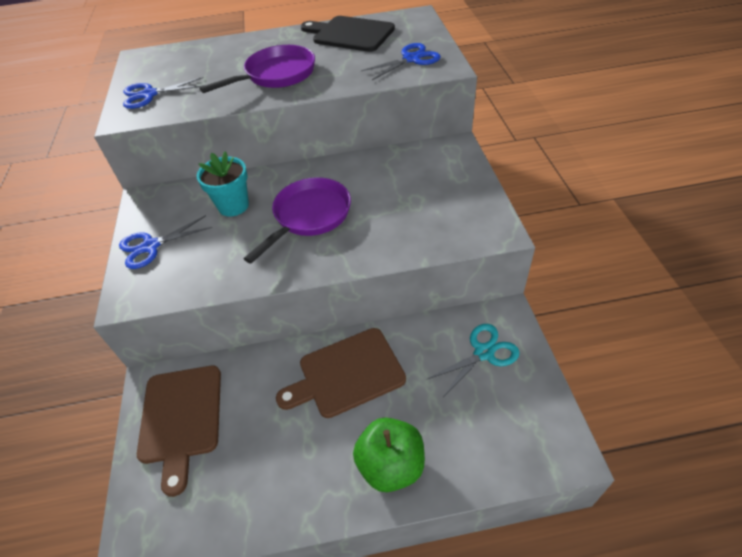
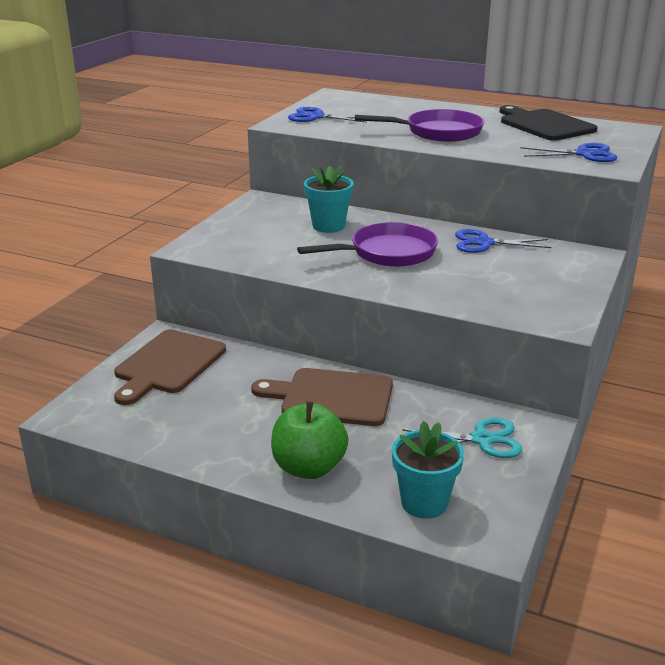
camera: 30 degrees right, 20 degrees down
(151, 246) = (236, 227): blue scissors -> blue scissors (484, 243)
(498, 445) = (424, 503): none -> turquoise flower pot

